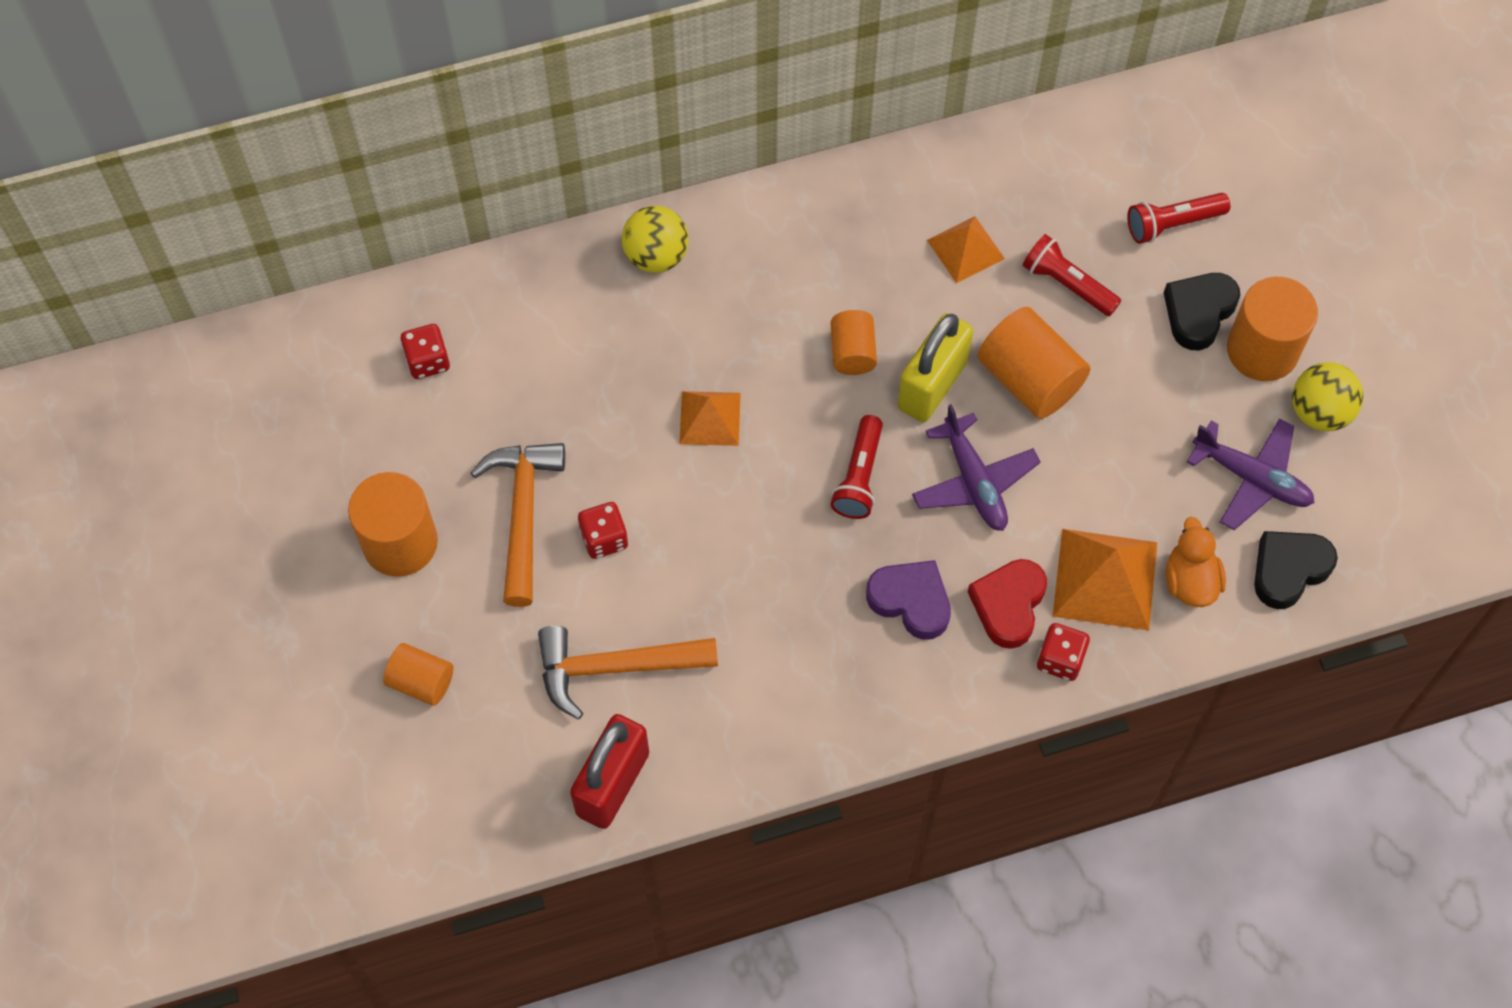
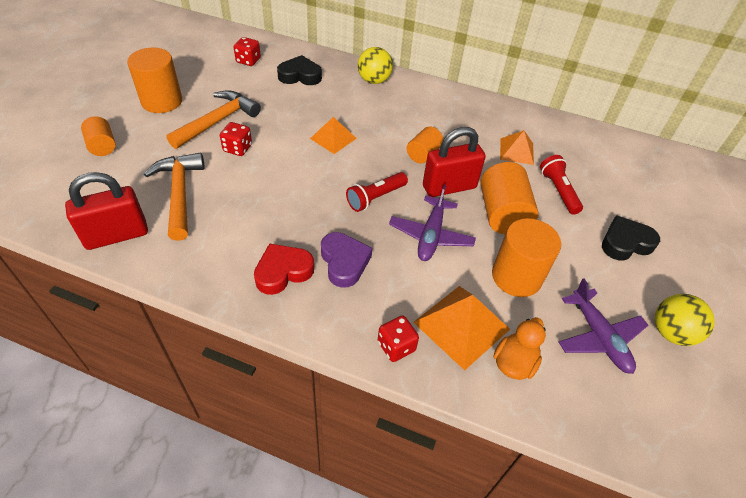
camera: 35 degrees right, 15 degrees down
(615, 667) = (179, 194): orange hammer -> orange hammer turned 45 degrees clockwise
(932, 385) = (449, 187): yellow padlock -> red padlock
(1008, 605) = (393, 299): red heart -> red heart (283, 272)
(1172, 224) = (639, 200): red flashlight -> none
(1262, 350) = (653, 281): orange cylinder -> orange cylinder (516, 276)
(1289, 570) = (586, 403): black heart -> black heart (300, 76)

